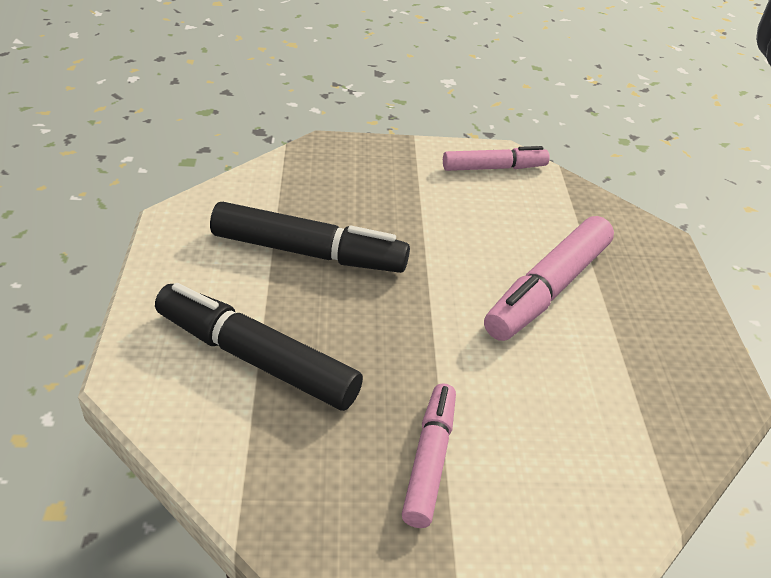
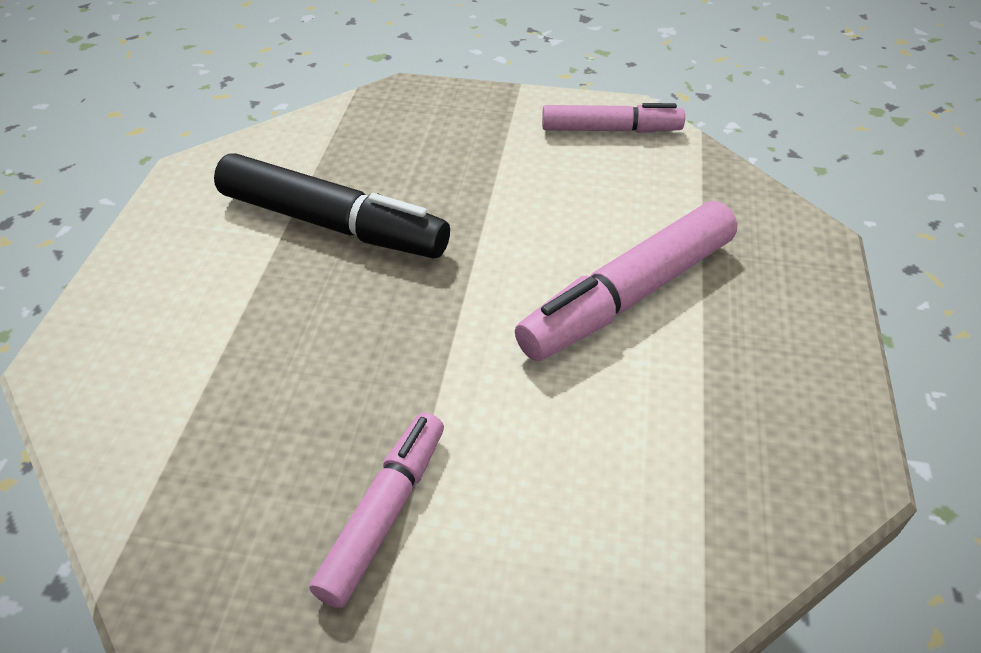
camera: 15 degrees right, 5 degrees up
(256, 358) = (216, 353): black marker -> none

